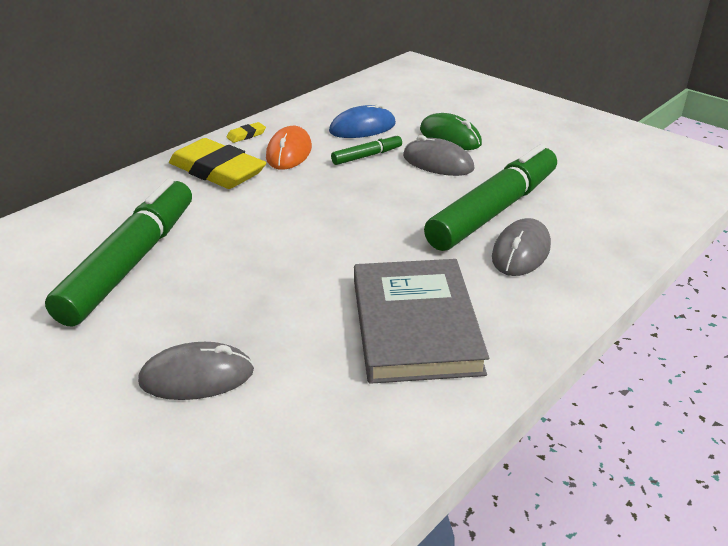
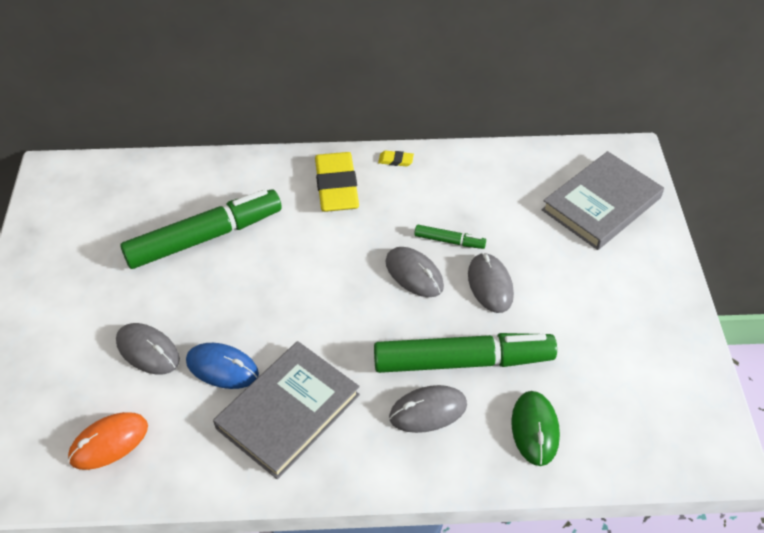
camera: 45 degrees right, 15 degrees up
(289, 152) = (402, 199): orange mouse -> orange mouse (109, 442)
(362, 128) = (485, 207): blue mouse -> blue mouse (222, 368)
(372, 186) = (414, 274): none -> grey mouse
(438, 92) = (601, 204): none -> grey book
(450, 137) = (537, 264): green mouse -> green mouse (535, 429)

